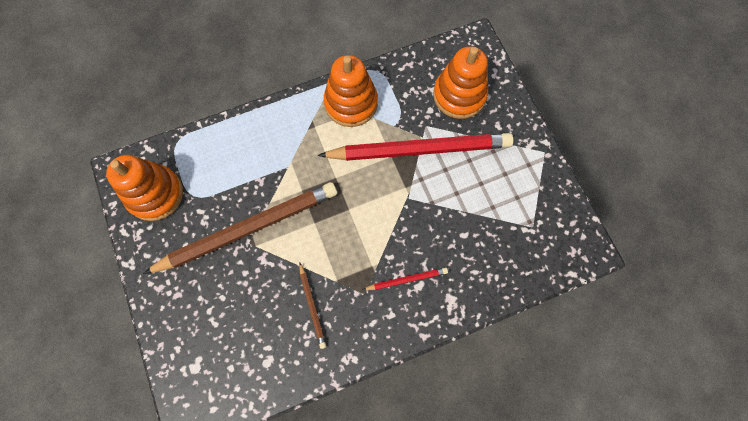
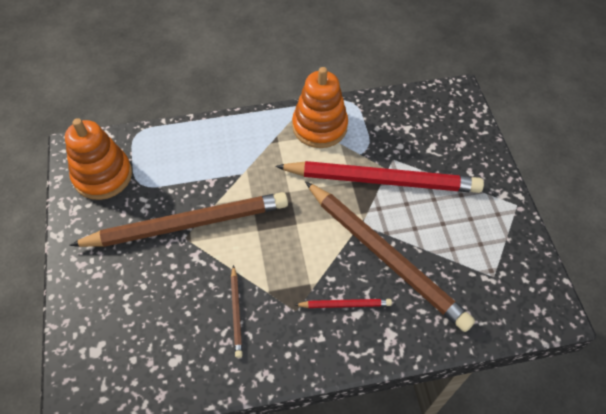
camera: 10 degrees right, 15 degrees down
(435, 226) = (385, 256): none -> brown pencil
(459, 95) = (433, 137): orange stacking toy -> none

